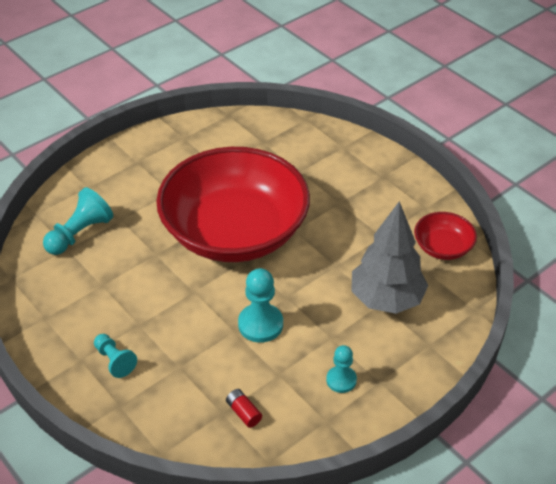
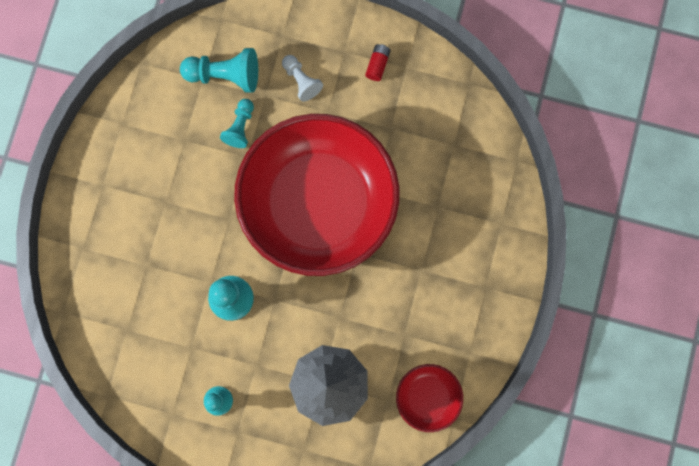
camera: 55 degrees right, 35 degrees up
(114, 360) = (119, 211): turquoise pawn -> turquoise pawn (240, 127)
(132, 194) = (301, 81): none -> white pawn
(243, 412) = (137, 346): red battery -> red battery (377, 65)

